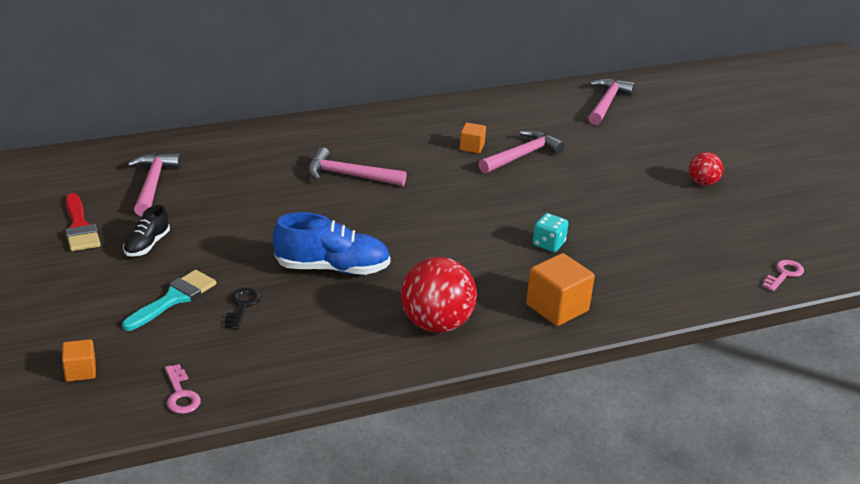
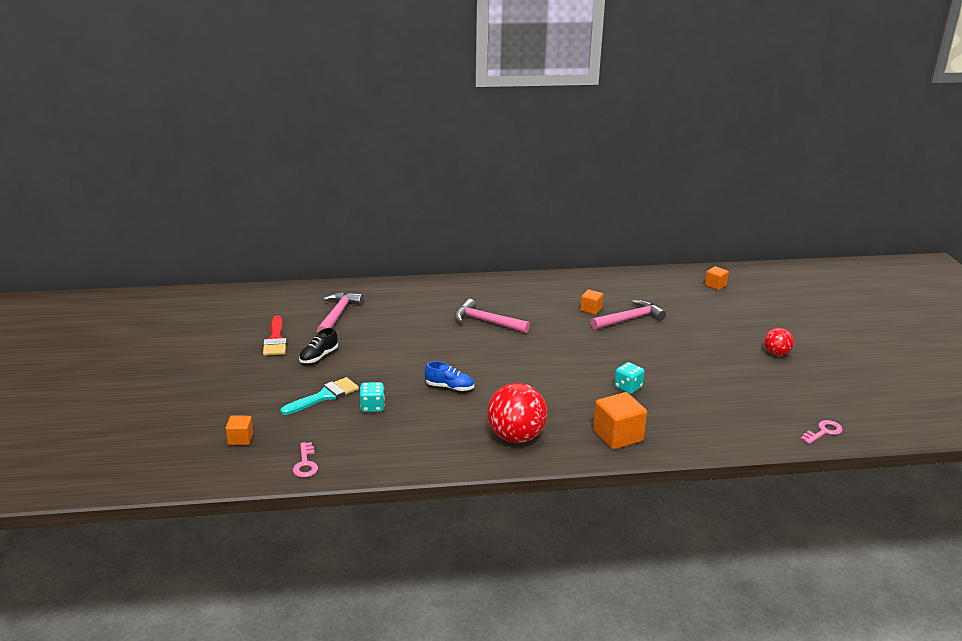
camera: 15 degrees right, 5 degrees down
(242, 306) = (372, 407): black key -> turquoise dice
(332, 268) = (449, 387): blue shoe -> blue shoe, size x0.57
(607, 103) = (715, 285): pink hammer -> orange cube

